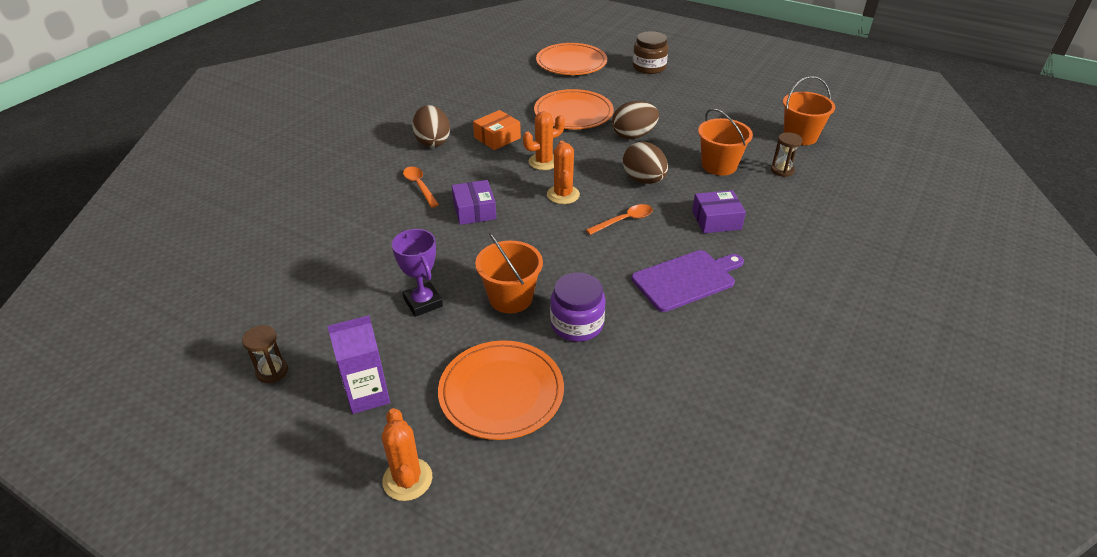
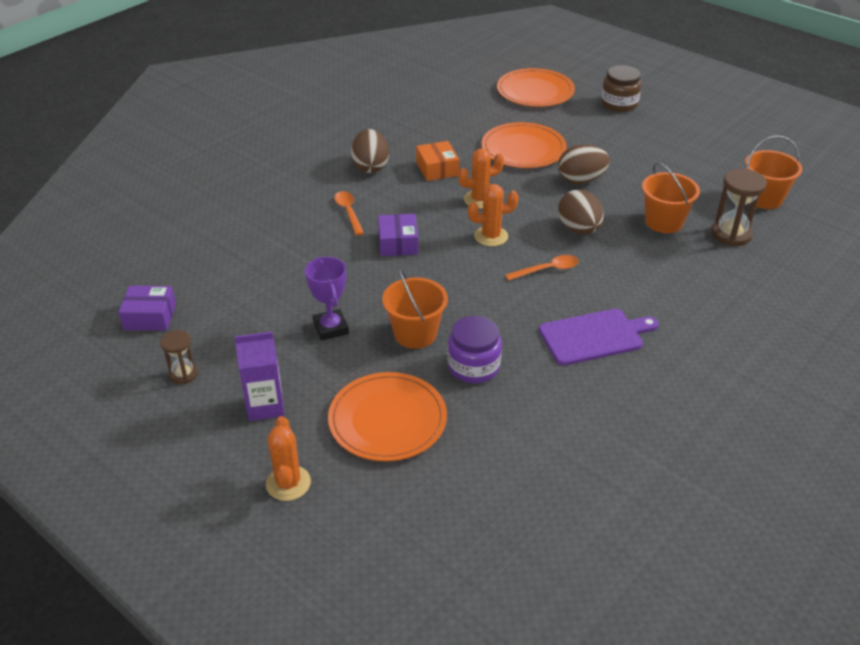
camera: 10 degrees right, 0 degrees up
(497, 138) = (437, 169): orange box -> orange box turned 75 degrees counterclockwise
(563, 195) = (491, 236): orange cactus -> orange cactus turned 75 degrees clockwise
(716, 220) = (643, 280): purple box -> purple box (150, 316)
(782, 170) = (731, 234): brown hourglass -> brown hourglass, size x1.63

